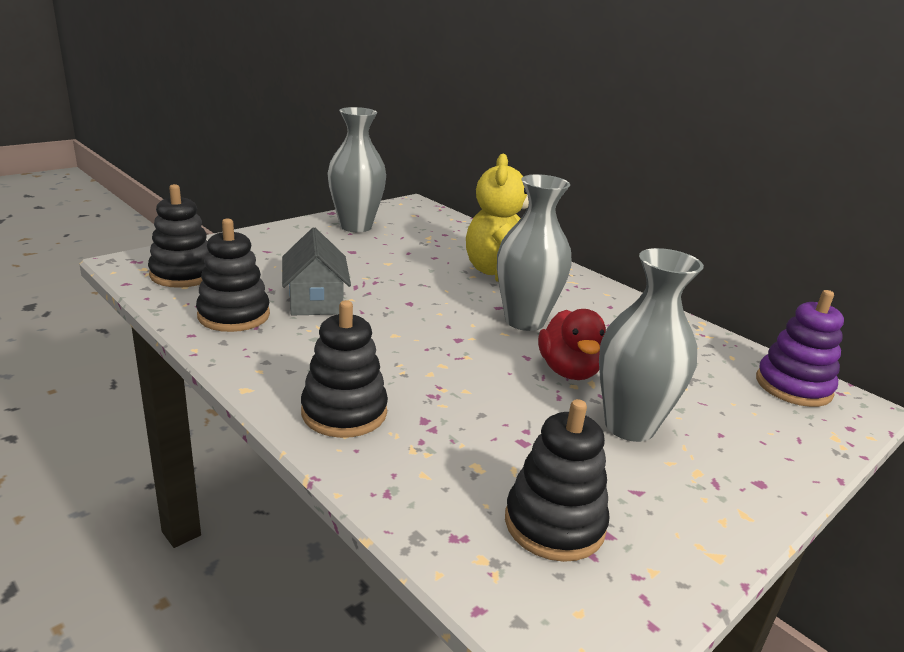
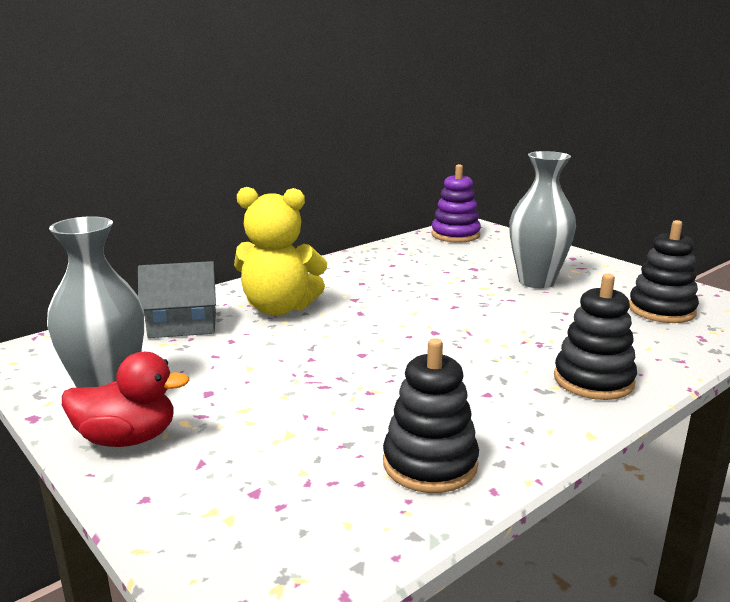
camera: 85 degrees left, 5 degrees down
(183, 274) = (301, 534): black stacking toy -> none
(315, 300) = (370, 409): grey house -> grey house (183, 325)
(524, 321) = (387, 303): grey vase -> none
(568, 371) = (470, 293): red duck -> red duck (127, 438)

